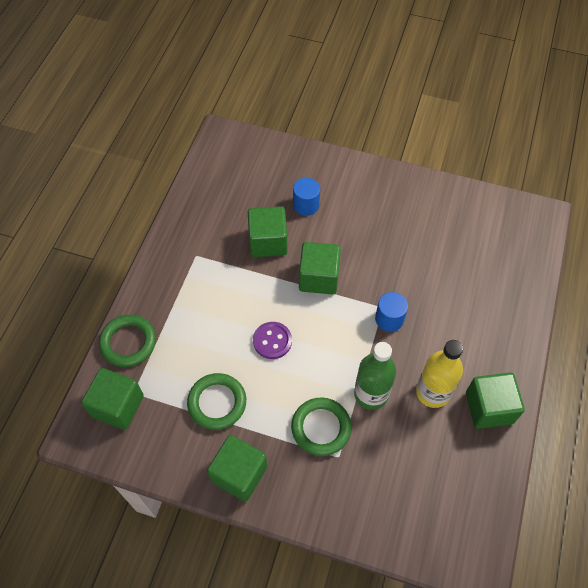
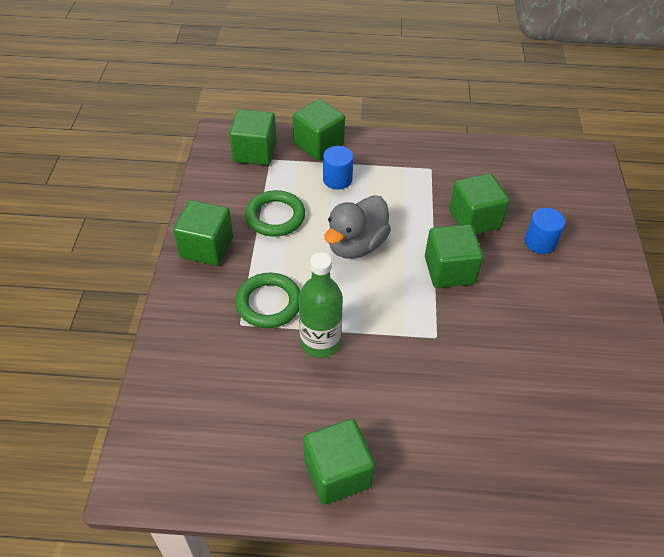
camera: 75 degrees right, 10 degrees down
(128, 342) = (318, 144): green ring -> green cube
(272, 341) = (356, 245): purple button -> grey duck
(389, 319) = (423, 346): blue cylinder -> blue cylinder (337, 179)
(432, 392) = (340, 405): yellow bottle -> none

